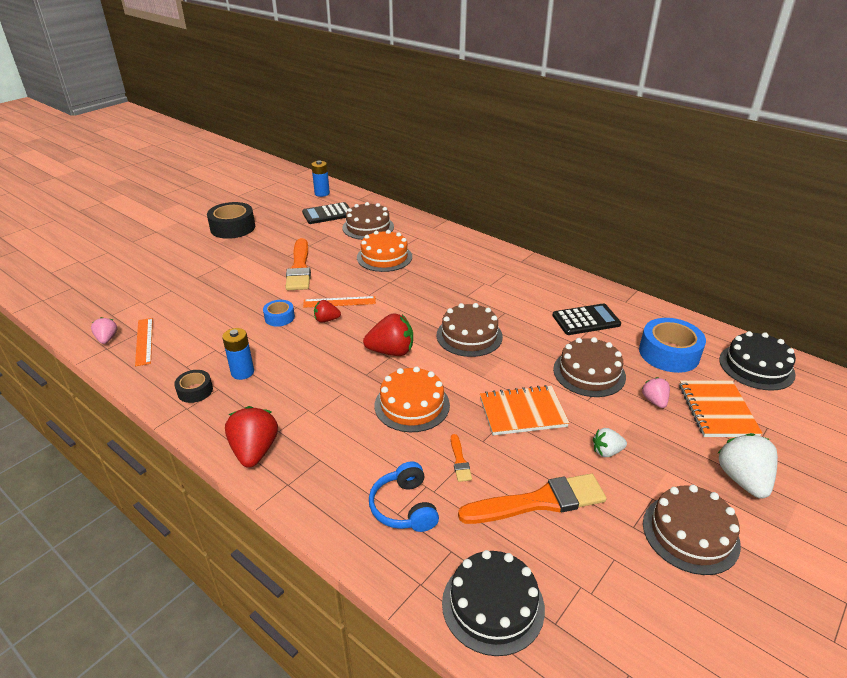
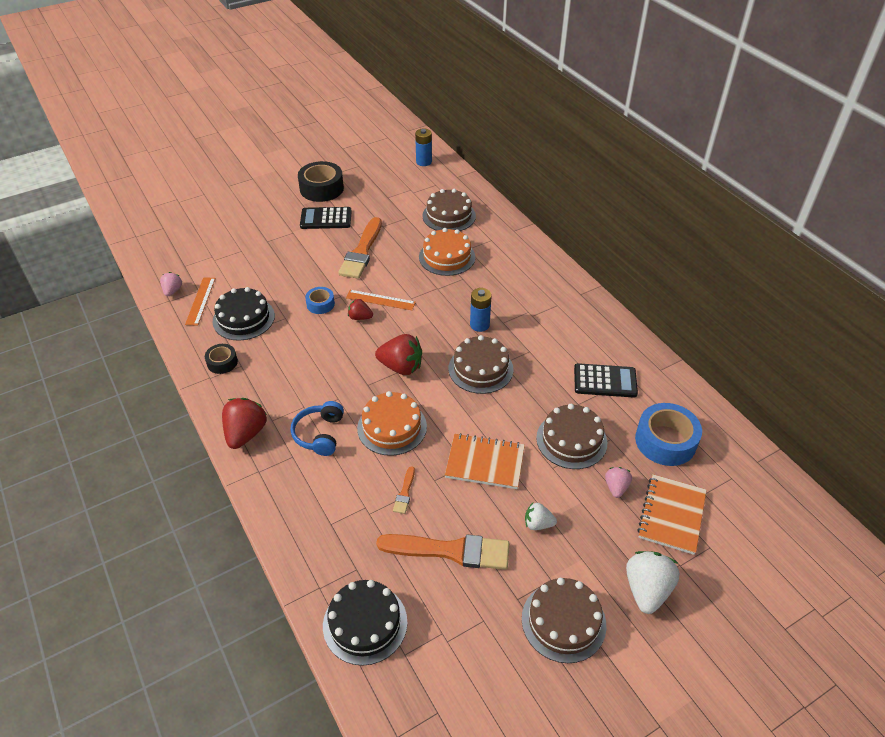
camera: 20 degrees right, 10 degrees up
(242, 372) = (266, 354): blue battery -> blue battery (479, 325)
(327, 214) = (417, 190): black calculator -> black calculator (326, 219)
(404, 507) = (338, 520): blue headphones -> blue headphones (319, 434)
(756, 366) = (747, 481): black cake -> black cake (243, 318)

